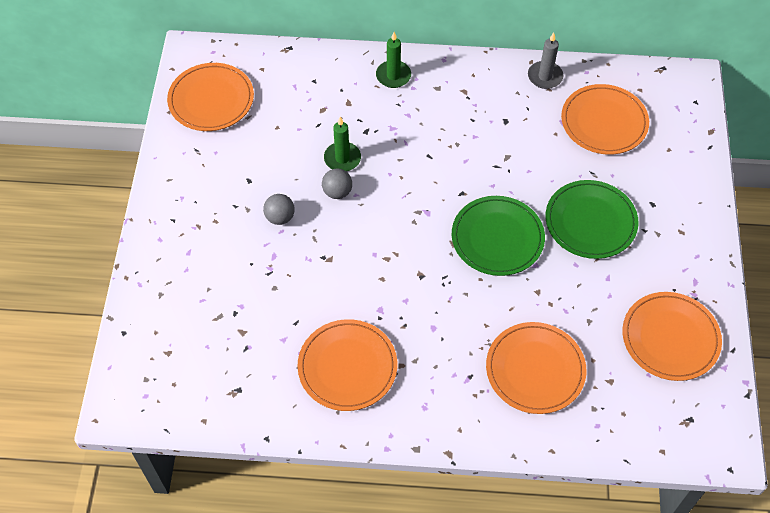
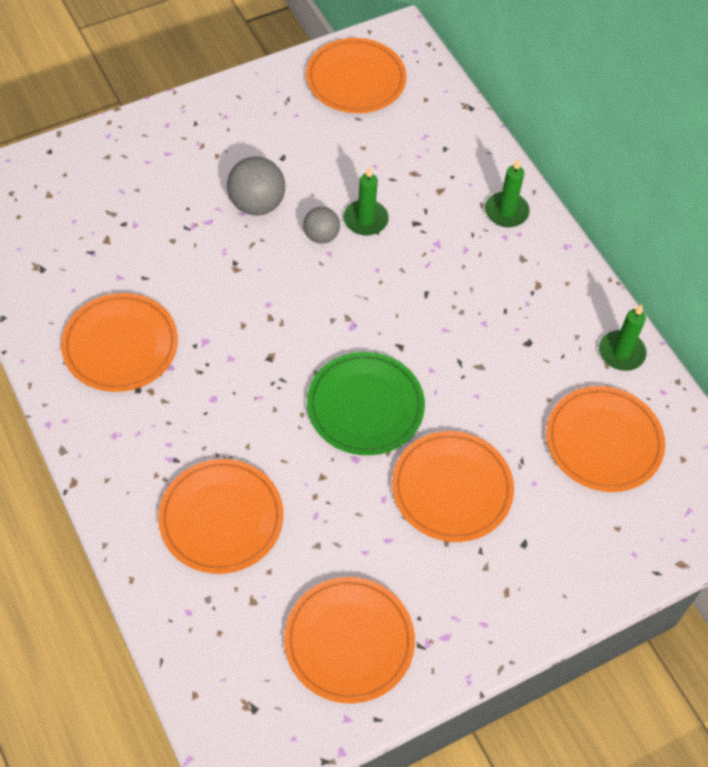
camera: 55 degrees right, 0 degrees up
(280, 217) = (257, 204): grey ball -> grey ball, size x1.59
(545, 76) = (621, 353): grey candle -> green candle
(590, 222) = (452, 488): green plate -> orange plate

